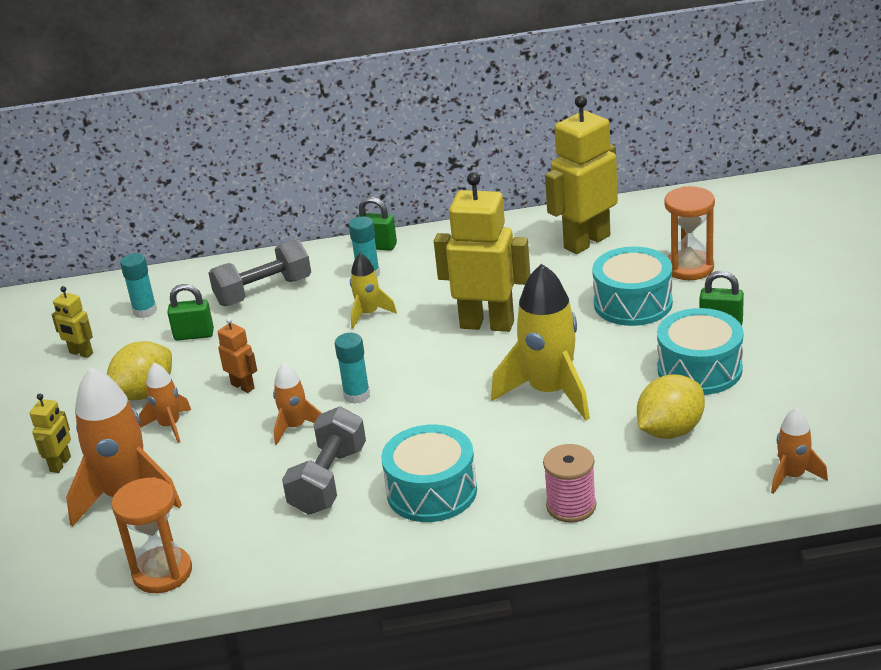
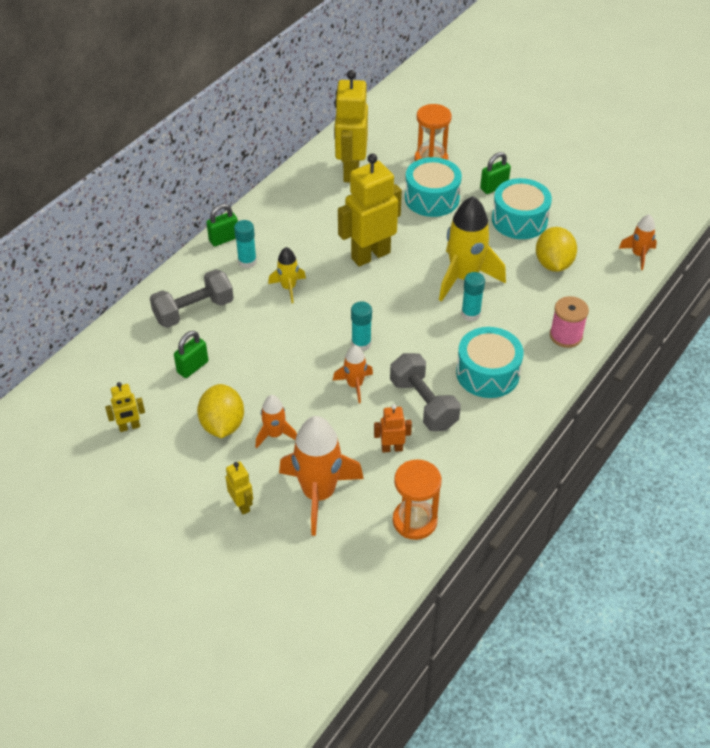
camera: 50 degrees left, 15 degrees up
(145, 311) = (128, 371): turquoise glue stick -> turquoise glue stick (470, 314)
(243, 386) = (281, 380): orange robot -> orange robot (392, 448)
(263, 291) = (194, 311): grey dumbbell -> grey dumbbell turned 45 degrees clockwise

